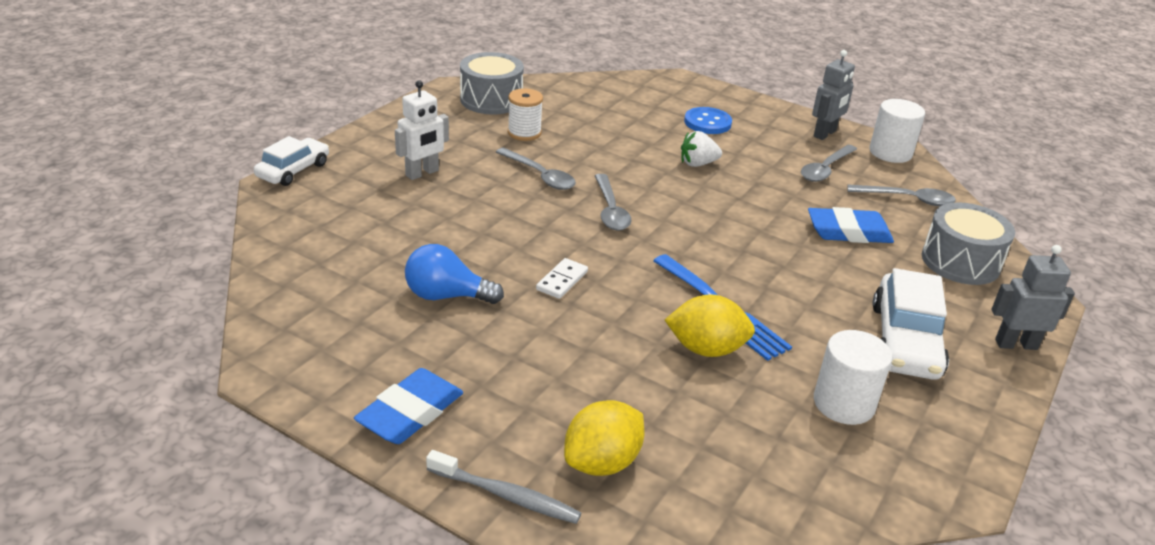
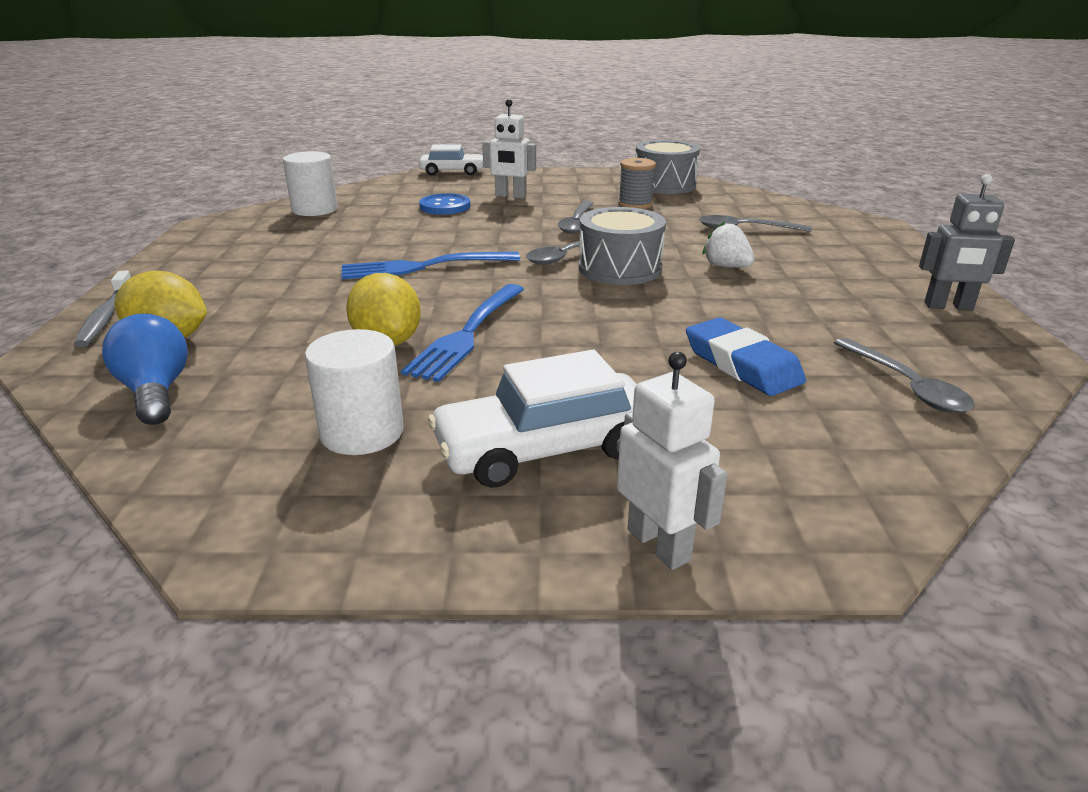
camera: 60 degrees right, 5 degrees down
(410, 412) = (191, 266): blue eraser -> none
(446, 296) = (352, 240): blue light bulb -> blue light bulb (156, 392)
(524, 133) = (635, 204): white spool -> grey spool
(562, 281) = (424, 266): white domino -> blue fork
(707, 122) = (820, 253): blue button -> blue button (445, 206)
(825, 169) = (862, 323): grey spoon -> grey spoon (745, 229)
(890, 153) = (1005, 352): white cylinder -> white cylinder (315, 209)
(960, 262) = (816, 455): grey drum -> grey drum (620, 268)
(1016, 344) = (659, 545): grey robot -> white robot

